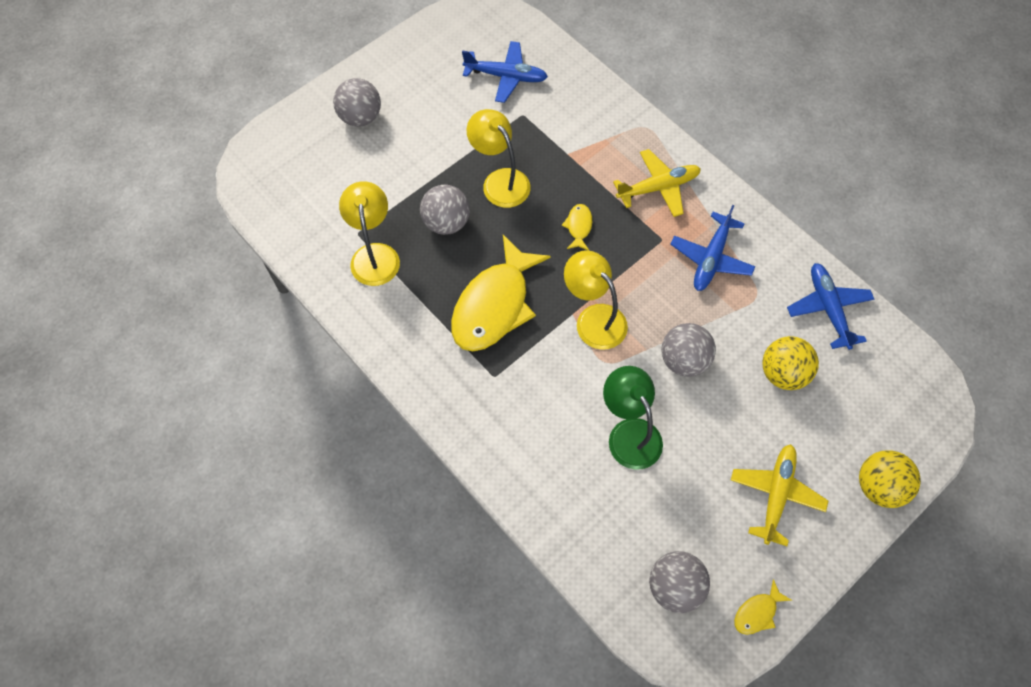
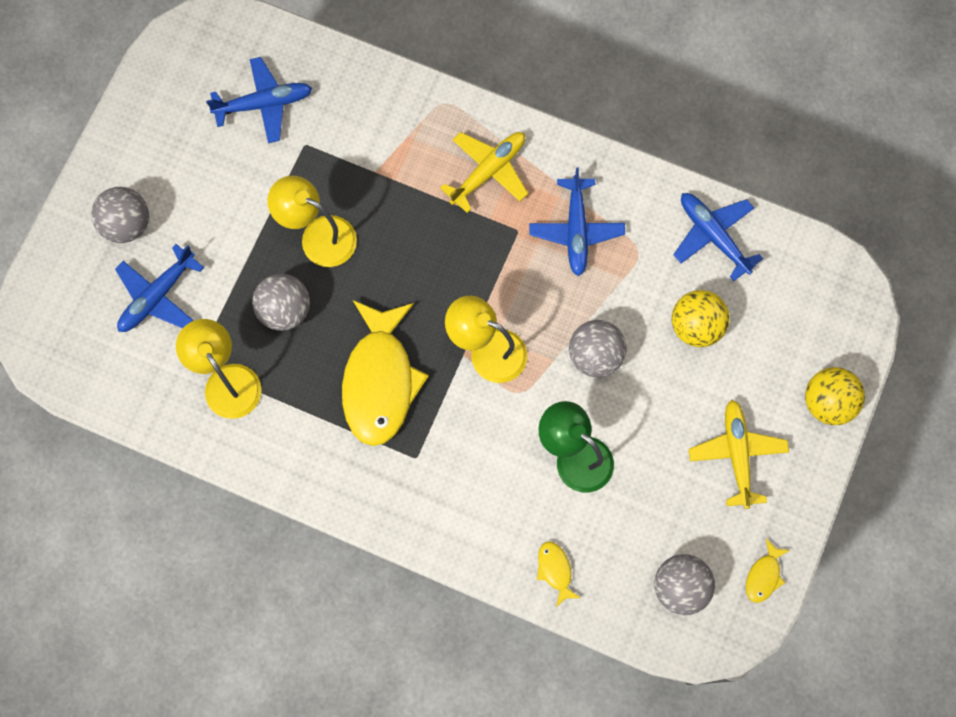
camera: 25 degrees left, 10 degrees up
(356, 174) = (157, 296): none -> blue plane
(579, 227) = (426, 253): yellow fish -> yellow fish (555, 570)

